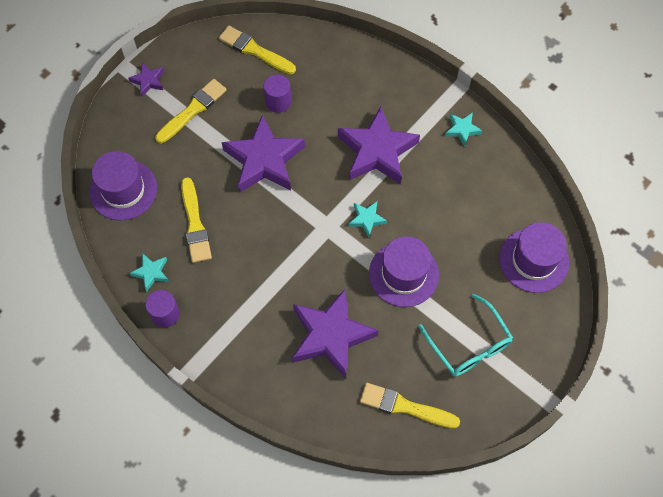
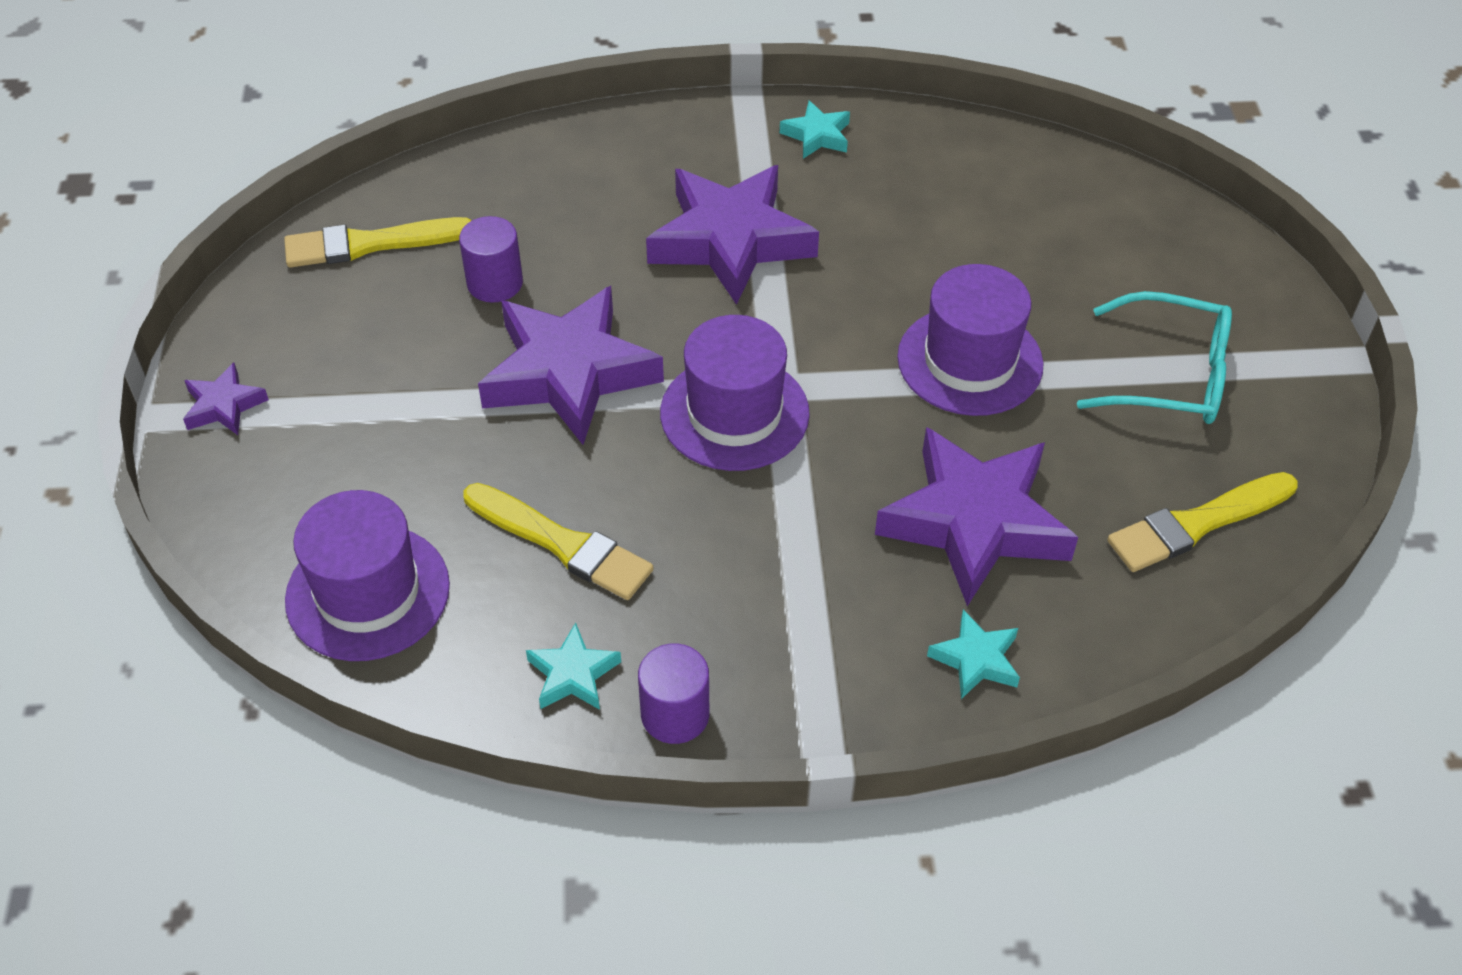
camera: 45 degrees left, 15 degrees down
(193, 110) = (359, 391): yellow brush -> none
(366, 219) = (827, 334): turquoise star -> turquoise star (976, 659)
(534, 260) = (1111, 215): purple hat -> purple hat (734, 413)

